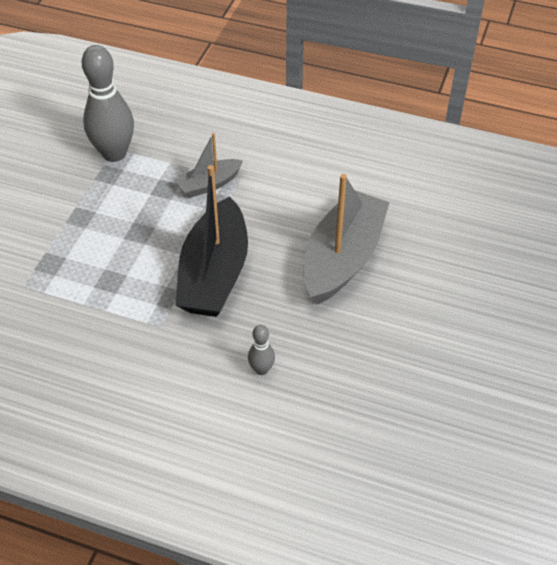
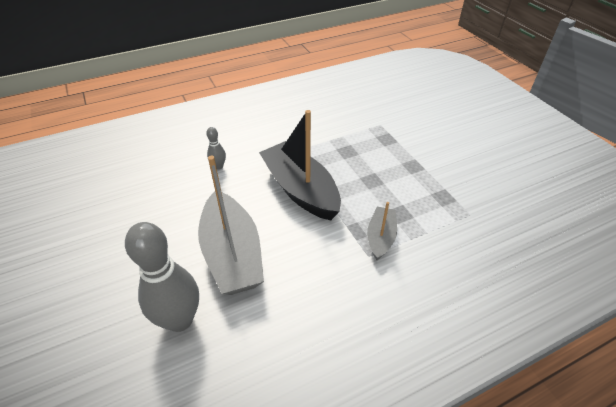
camera: 135 degrees right, 5 degrees down
(114, 153) = (464, 211): grey bowling pin -> grey bowling pin (179, 320)

